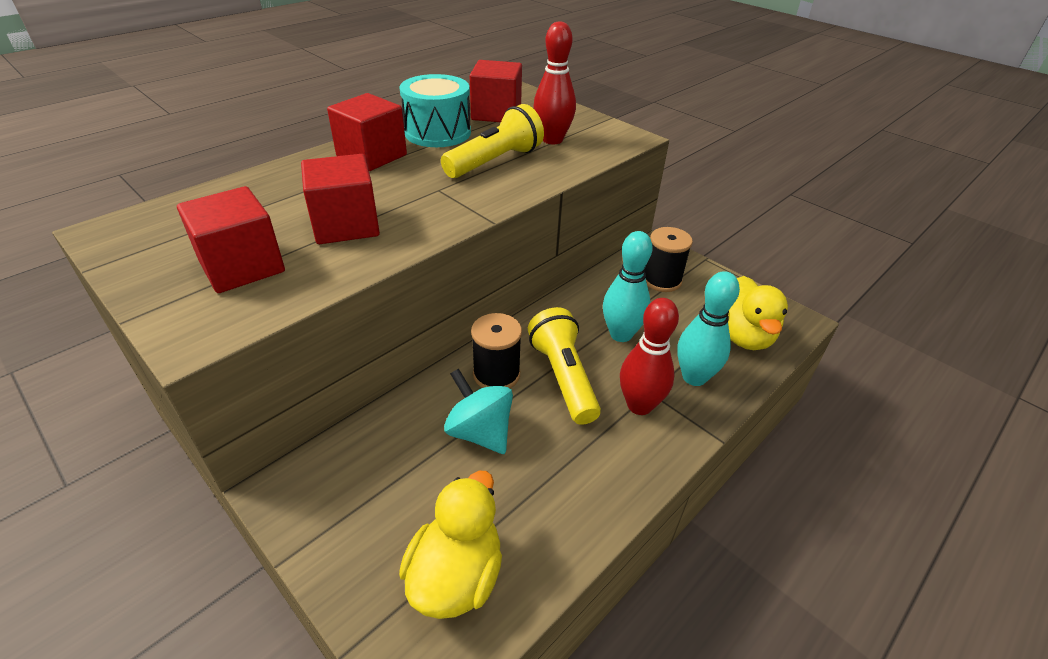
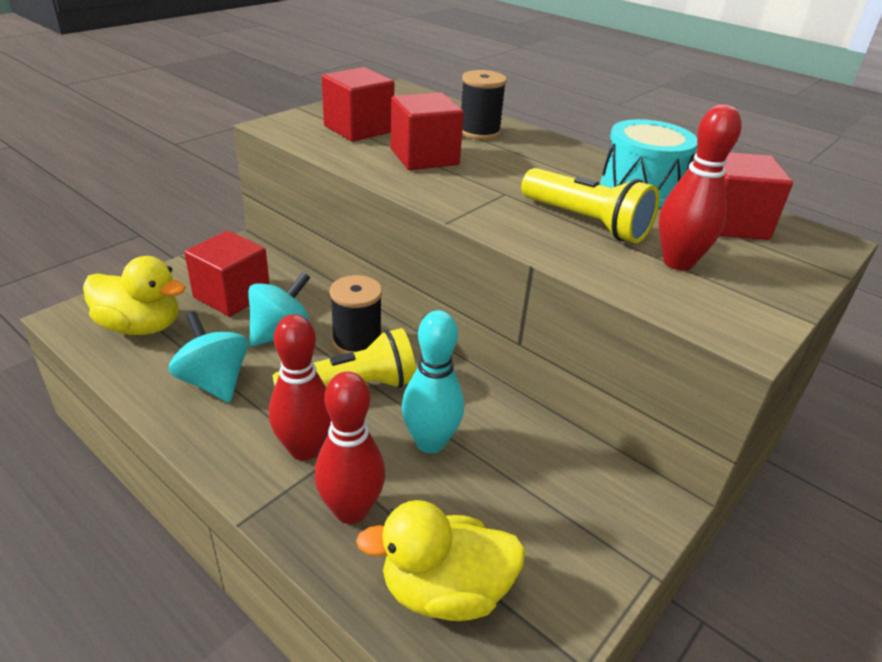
camera: 85 degrees right, 5 degrees down
(372, 156) = (561, 159): red cube -> red cube (232, 295)
(559, 480) = (214, 382): none -> turquoise spinning top
(661, 280) = (565, 500): black spool -> black spool (479, 132)
(694, 377) = (351, 510): turquoise bowling pin -> red bowling pin

